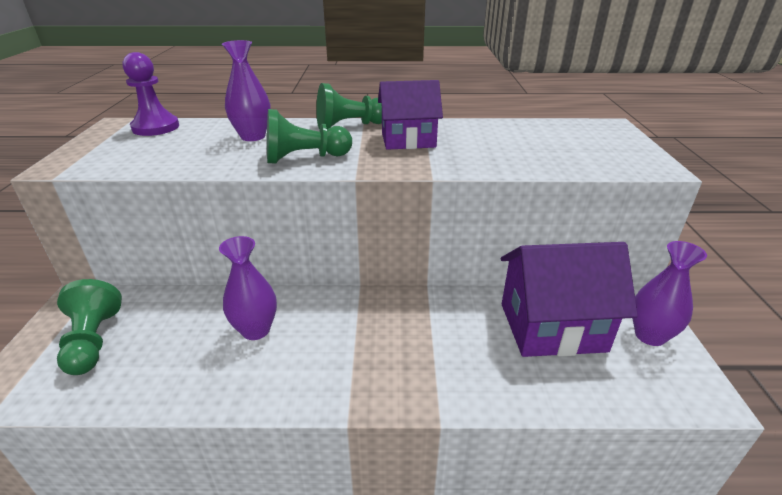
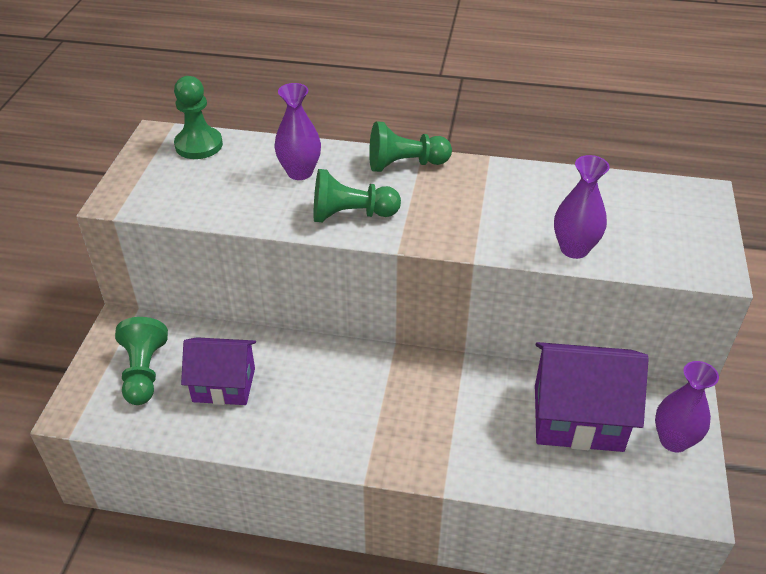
camera: 10 degrees right, 10 degrees up
(156, 127) = (199, 145): purple pawn -> green pawn
(256, 330) = (289, 381): purple vase -> purple vase (574, 249)
(408, 140) = (463, 196): purple house -> purple house (224, 385)

